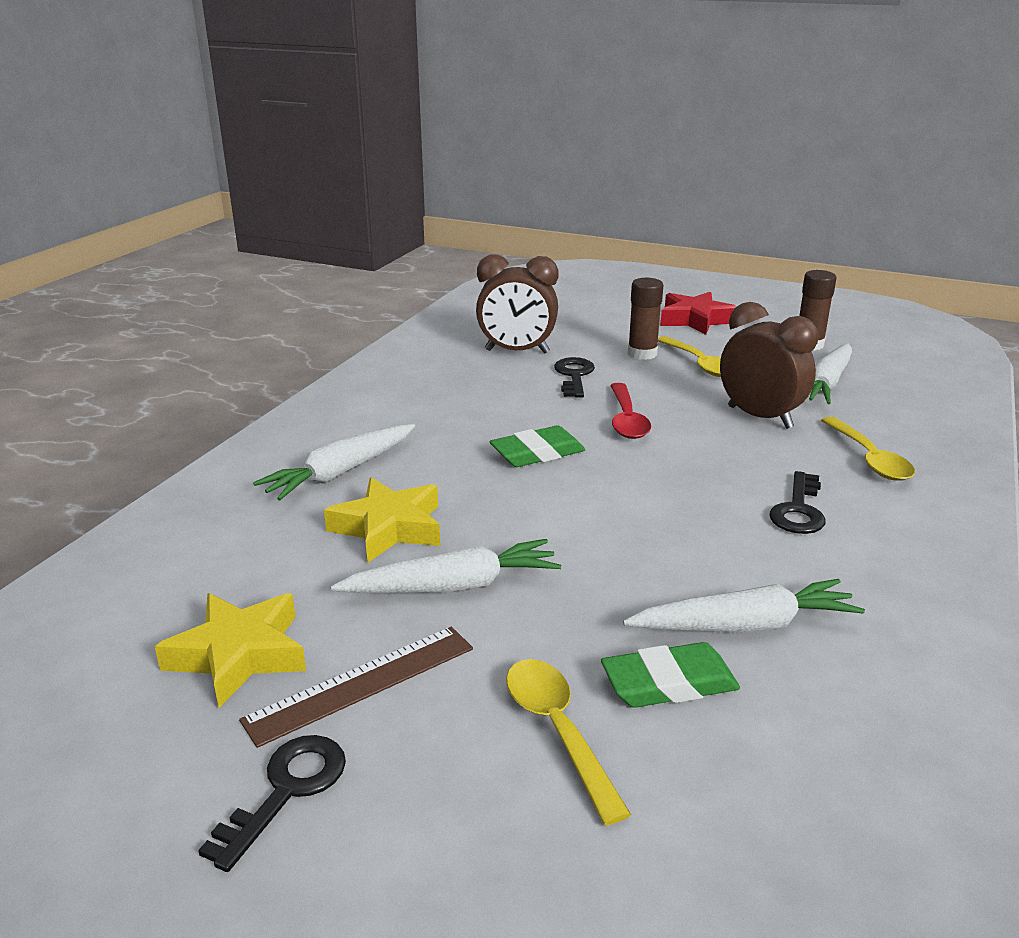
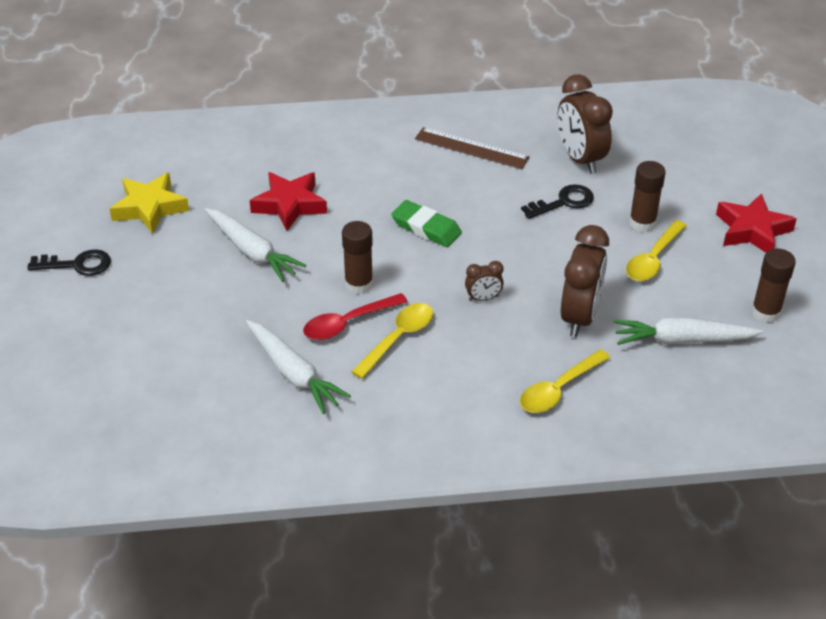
camera: 60 degrees right, 15 degrees up
(340, 472) = (334, 160): white carrot -> none
(362, 683) = (155, 255): brown ruler -> brown ruler (471, 148)
(389, 528) = (290, 205): yellow star -> red star
(557, 731) = (162, 330): yellow spoon -> yellow spoon (398, 338)
(599, 523) = (359, 284): none -> brown glue stick
(627, 420) = (512, 251): red spoon -> red spoon (348, 323)
(669, 683) = (222, 358): green eraser -> none
(691, 456) = (483, 298): none -> brown clock
(798, 510) = (447, 368): black key -> none

